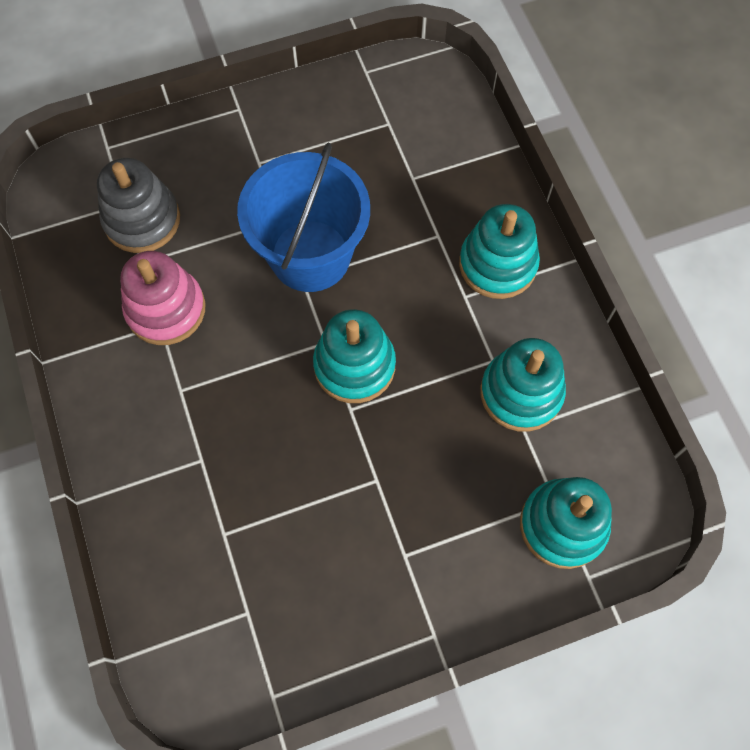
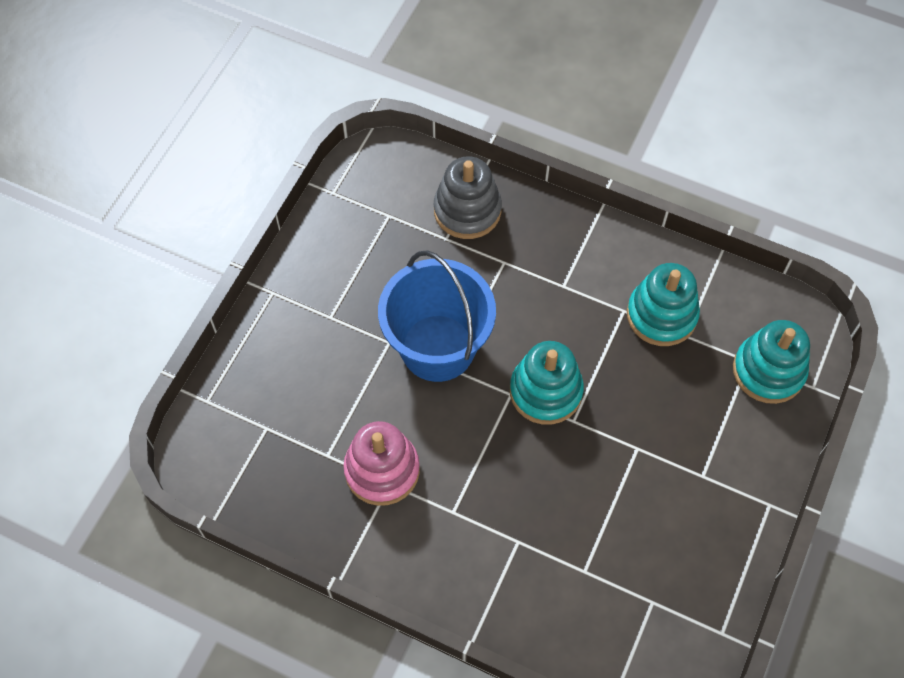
camera: 45 degrees left, 5 degrees down
(142, 220) = (294, 427): grey stacking toy -> grey stacking toy (467, 210)
(497, 264) = (561, 248): turquoise stacking toy -> none

